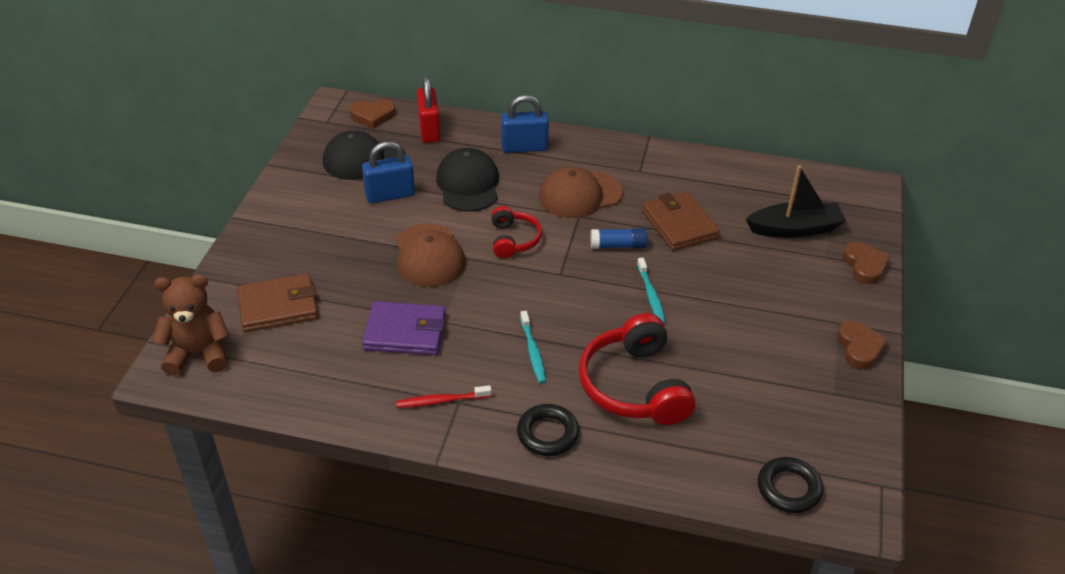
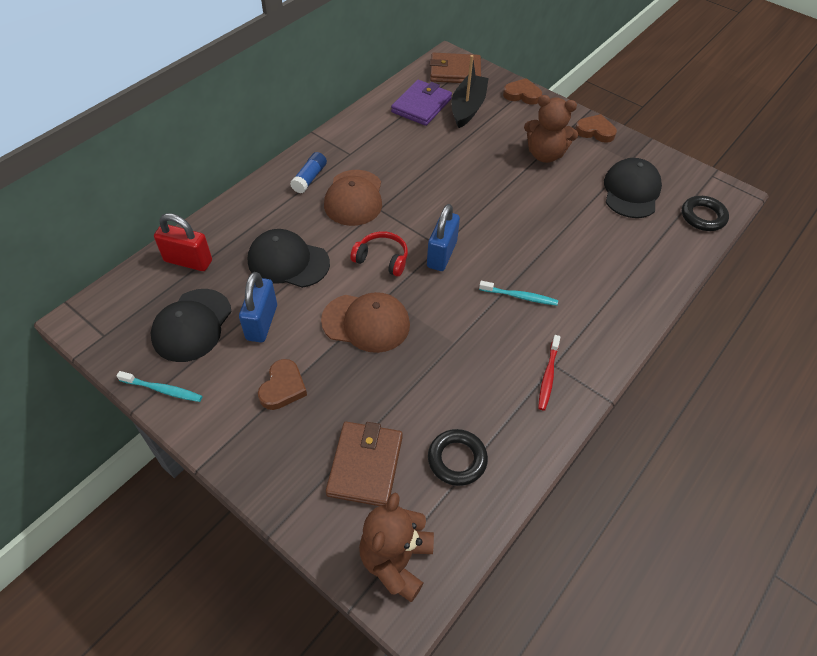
camera: 65 degrees left, 10 degrees up
(372, 116) = (127, 295): brown heart -> brown heart (283, 387)
(405, 332) = (454, 373): purple wallet -> purple wallet (421, 105)
(524, 147) = (267, 207): blue padlock -> blue padlock (441, 254)
(547, 434) = (610, 321): black ring -> black ring (457, 459)
(618, 246) = (429, 201): blue glue stick -> blue glue stick (309, 178)
(635, 386) = (582, 252): red headphones -> none
(651, 295) = (494, 206): turquoise toothbrush -> turquoise toothbrush (163, 390)
(679, 224) = (426, 159): brown wallet -> brown wallet (455, 71)
(773, 314) = (545, 154): none -> brown teddy bear
(776, 407) = (631, 191): none -> black cap

